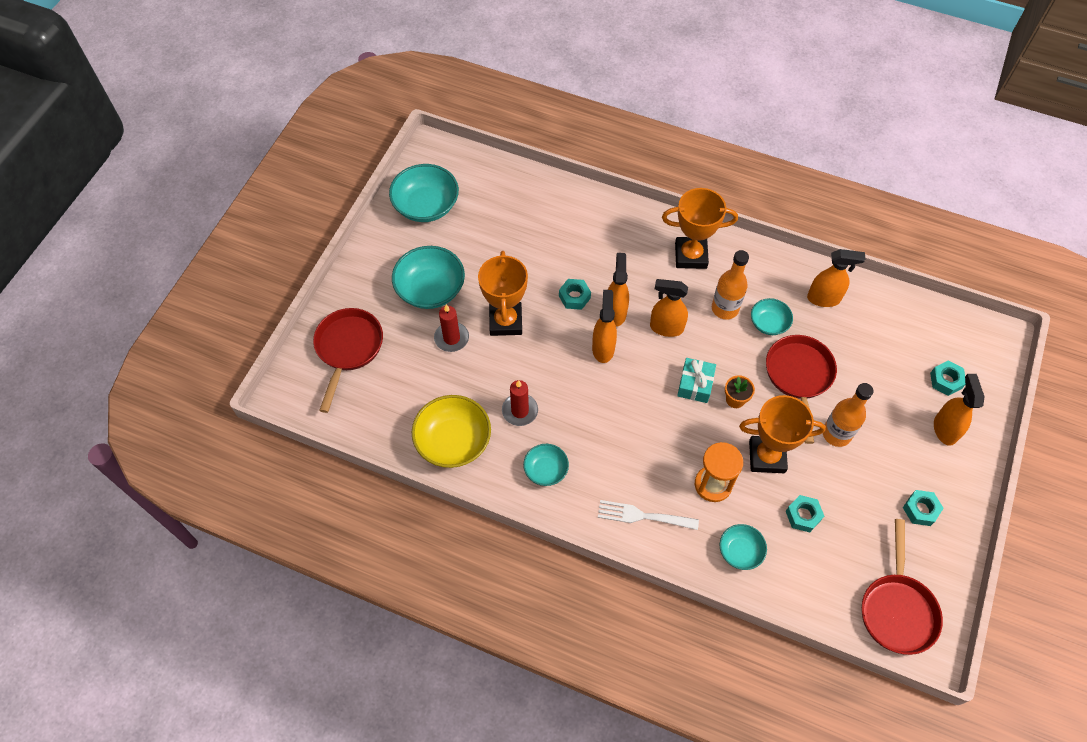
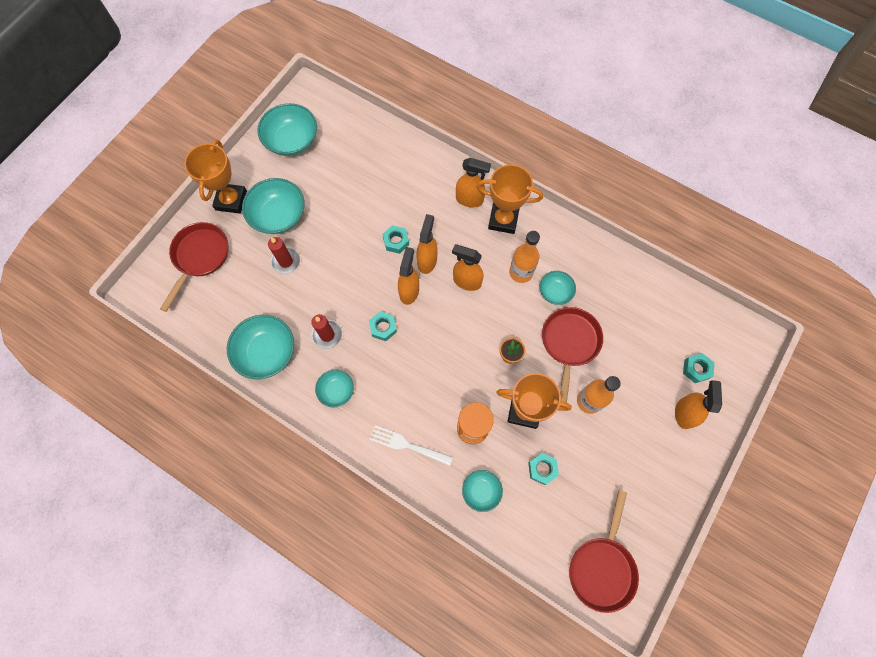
camera: 10 degrees right, 10 degrees up
(453, 441) = (266, 352): yellow bowl -> turquoise bowl
(505, 321) = (334, 254): orange trophy -> orange trophy (231, 200)
(695, 384) = (479, 336): turquoise gift -> none
(824, 298) = (608, 277): orange spray bottle -> orange spray bottle (469, 200)
(920, 510) = (644, 482): turquoise nut -> turquoise nut (383, 327)

